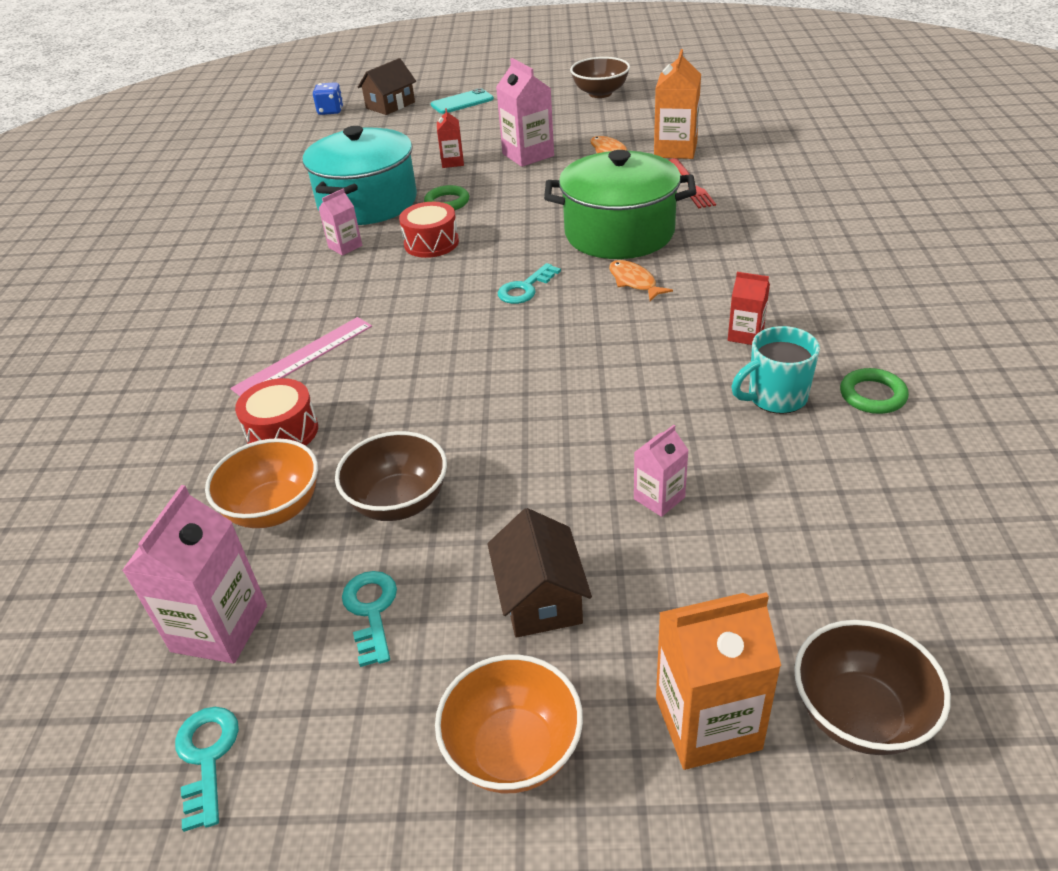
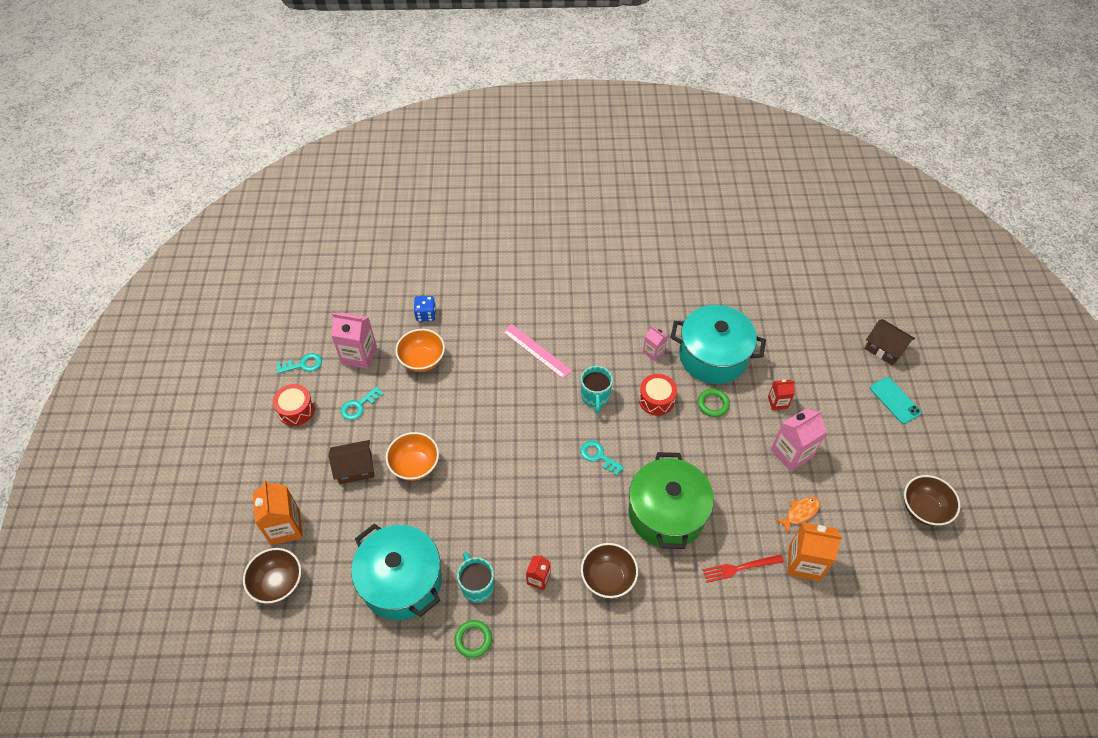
camera: 85 degrees right, 15 degrees up
(282, 432) = (475, 353): red drum -> red drum (296, 410)
(330, 111) = (870, 309): blue dice -> blue dice (426, 314)
(371, 611) = (359, 406): turquoise key -> turquoise key turned 150 degrees clockwise
(399, 502) = (420, 409): brown bowl -> brown bowl (608, 578)
(416, 294) = (595, 397): none -> turquoise mug
(513, 750) = (287, 460): orange bowl -> orange bowl (415, 465)
(634, 282) = (602, 519): orange fish -> none
(659, 498) = (407, 519): pink carton -> none
(793, 493) = (402, 581): none -> turquoise pot

